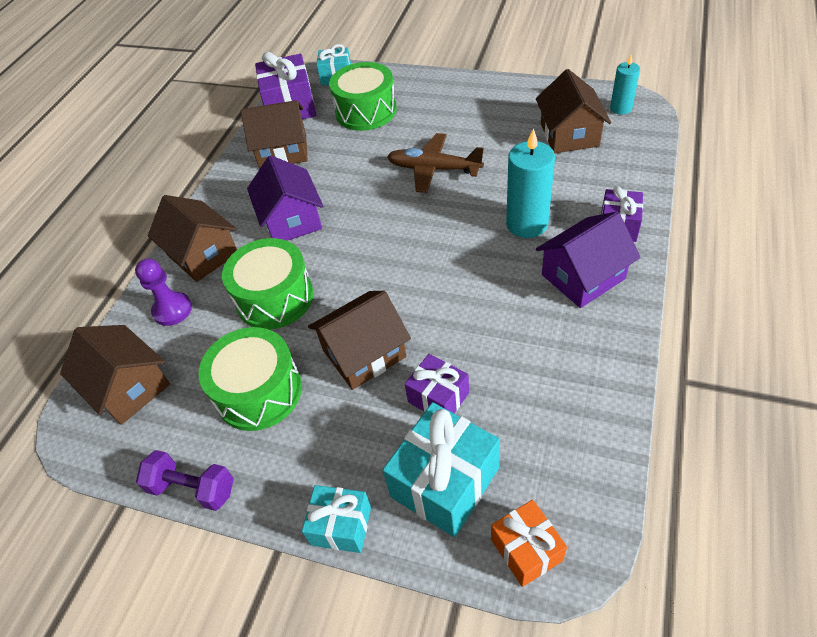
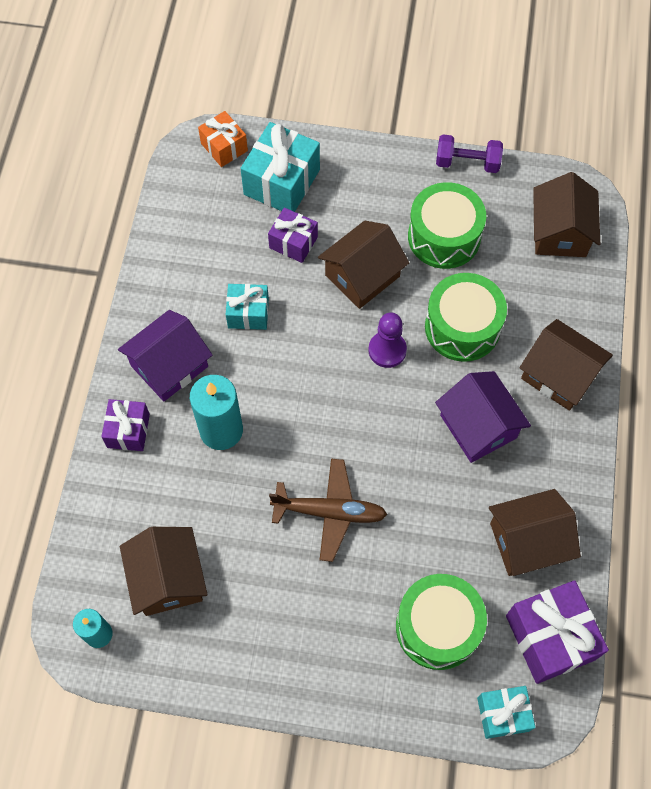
camera: 165 degrees right, 15 degrees up
(129, 387) = (560, 232): brown house -> brown house turned 60 degrees clockwise
(172, 310) = (559, 308): purple pawn -> purple pawn (387, 350)
(341, 526) = (350, 149): turquoise gift -> turquoise gift (248, 313)

